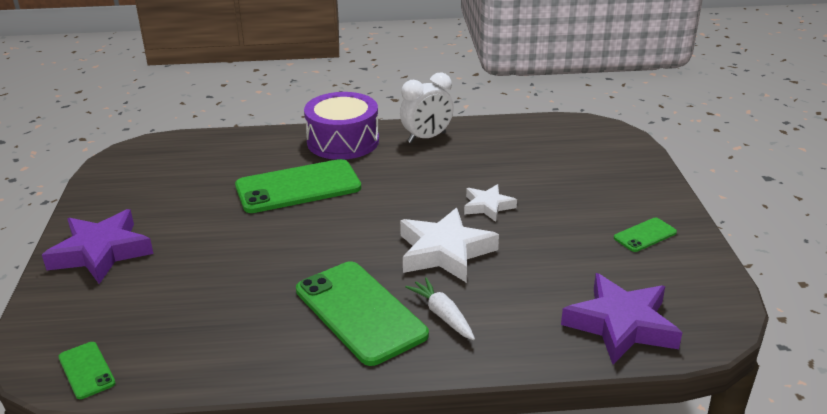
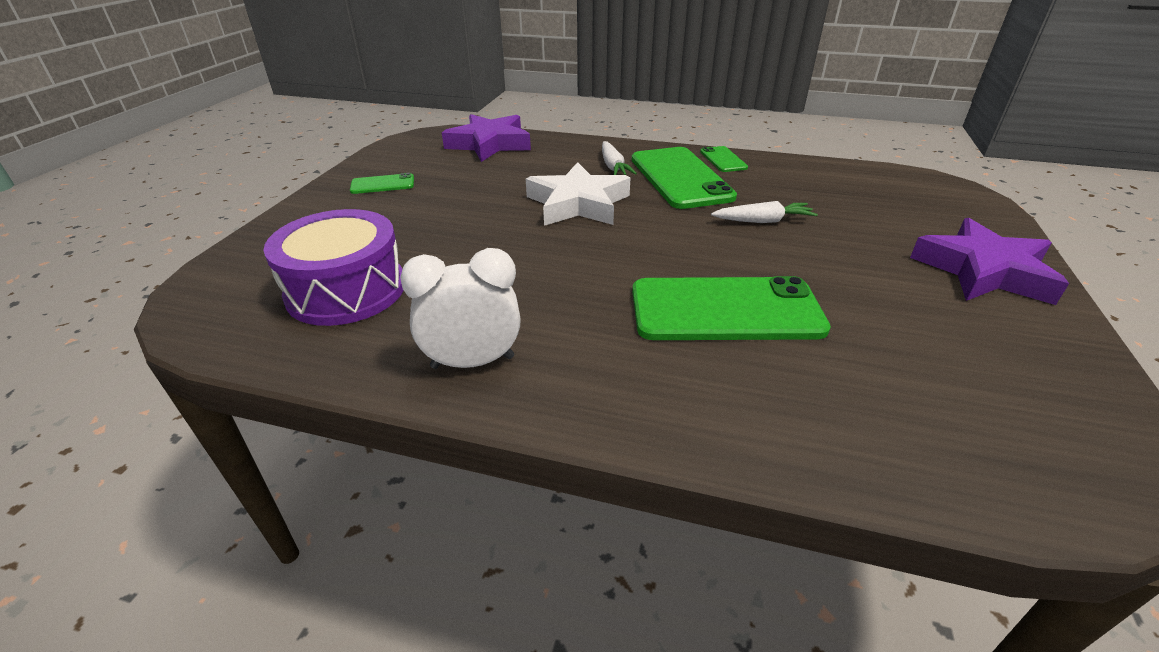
camera: 160 degrees left, 5 degrees up
(86, 370) = (912, 180): green phone -> green phone (723, 159)
(270, 267) = (762, 221): none -> white carrot
(343, 141) = (627, 392): purple drum -> purple drum (346, 290)
(488, 206) = (494, 235): white star -> none

